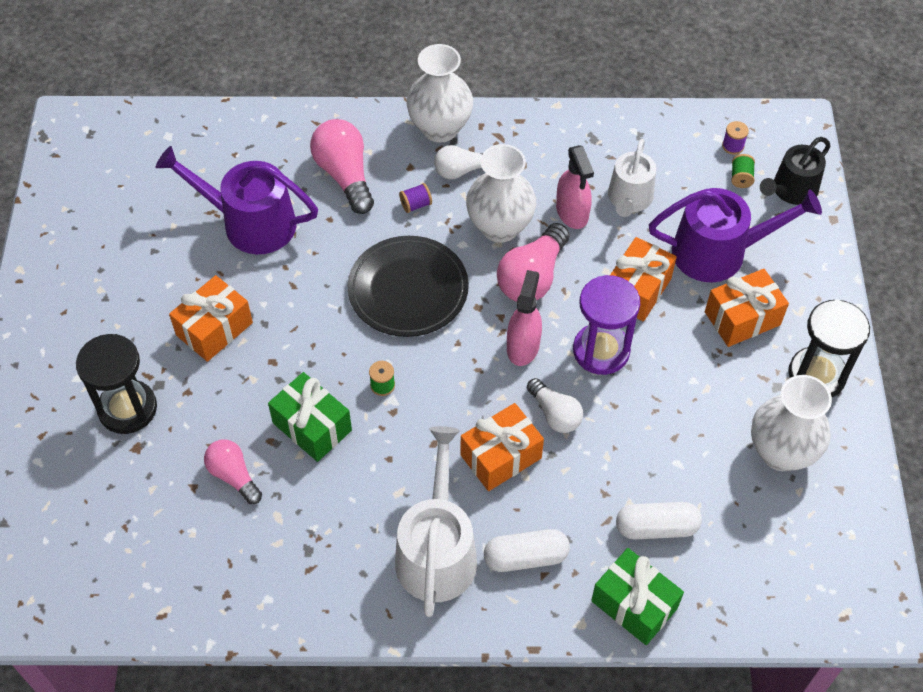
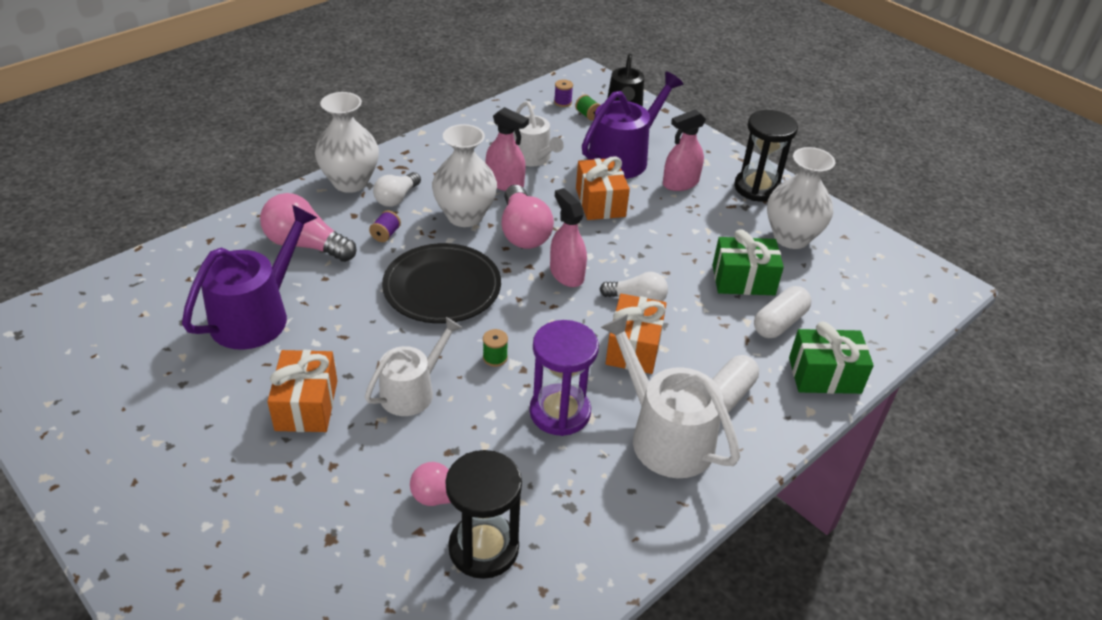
camera: 45 degrees left, 15 degrees down
(127, 408) = (287, 514): black hourglass -> black hourglass (483, 548)
(250, 223) = (256, 316): purple watering can -> purple watering can turned 150 degrees clockwise
(294, 370) = (412, 391): none -> white watering can
(312, 426) = (472, 419): green gift -> green gift (743, 280)
(601, 351) = (620, 247): purple hourglass -> purple hourglass (560, 412)
(742, 318) = (680, 183): orange gift -> pink spray bottle

